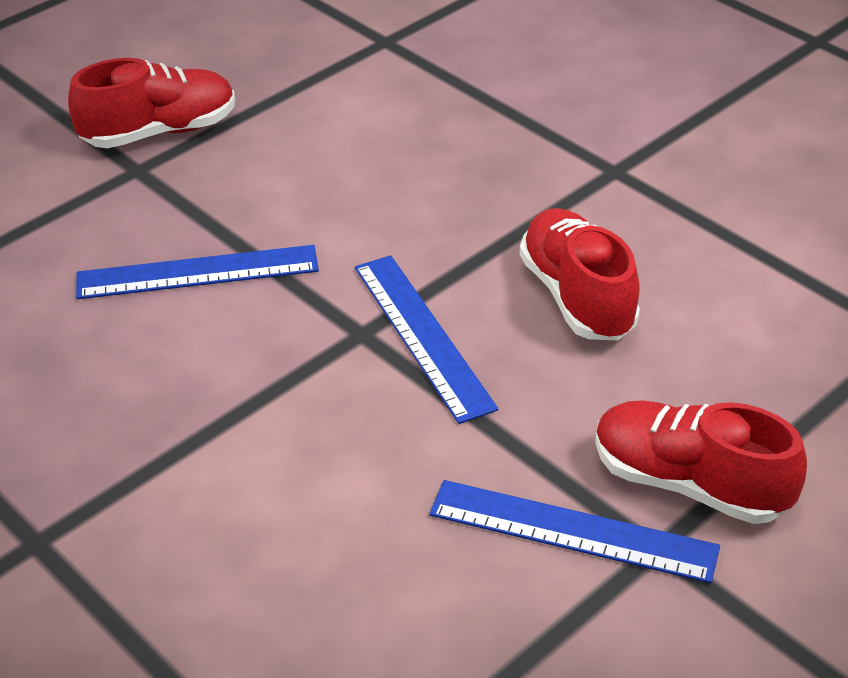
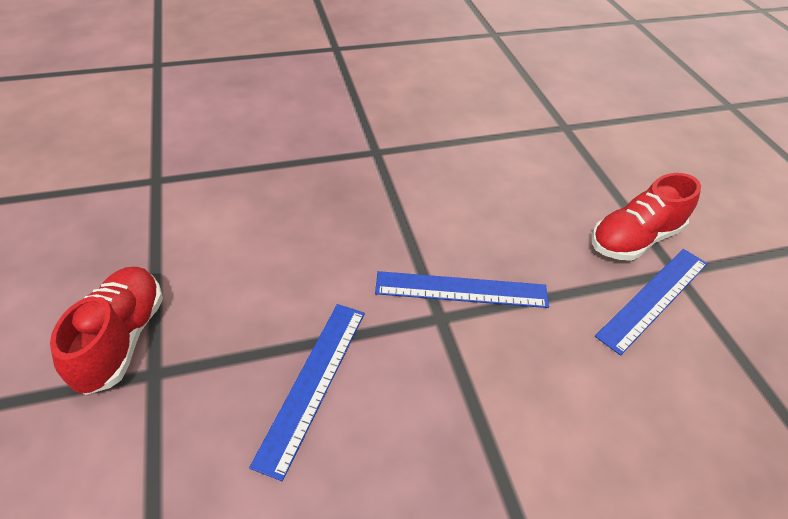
camera: 65 degrees left, 5 degrees up
(577, 296) = (469, 212): red shoe -> none

